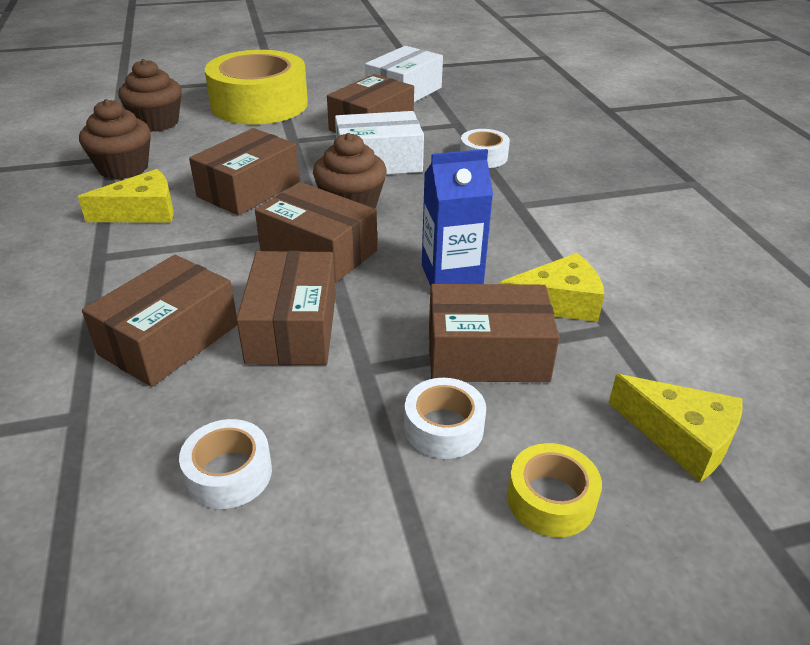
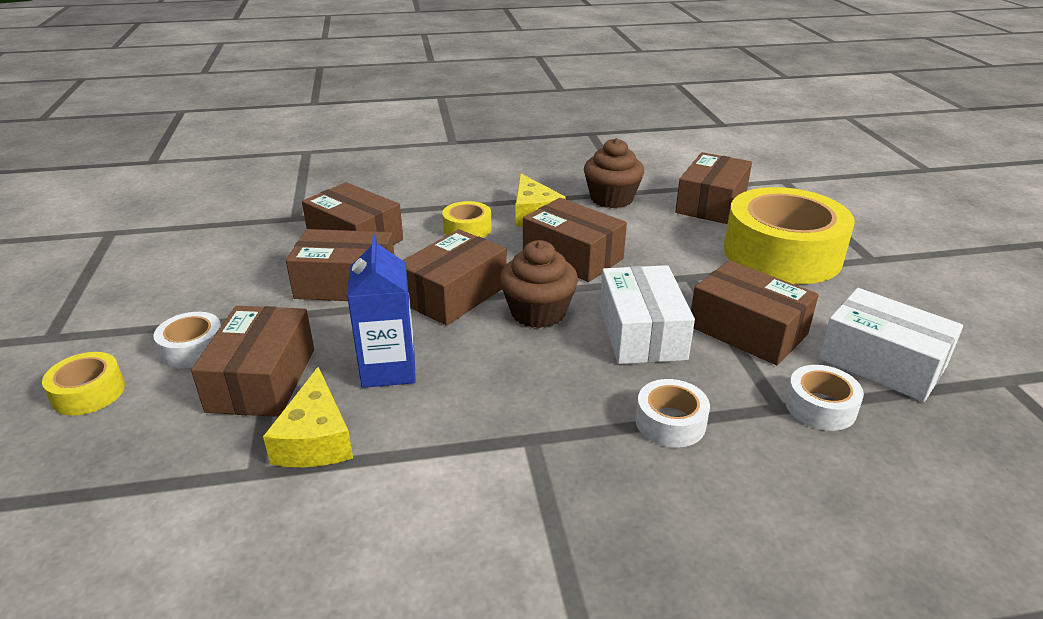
camera: 95 degrees right, 5 degrees down
(156, 123) = (711, 203): brown cupcake -> brown box
(169, 253) = (467, 229): none -> yellow tape
(229, 473) = (214, 266): white tape -> white tape (820, 407)
(681, 437) = (83, 486): yellow cheese -> none

